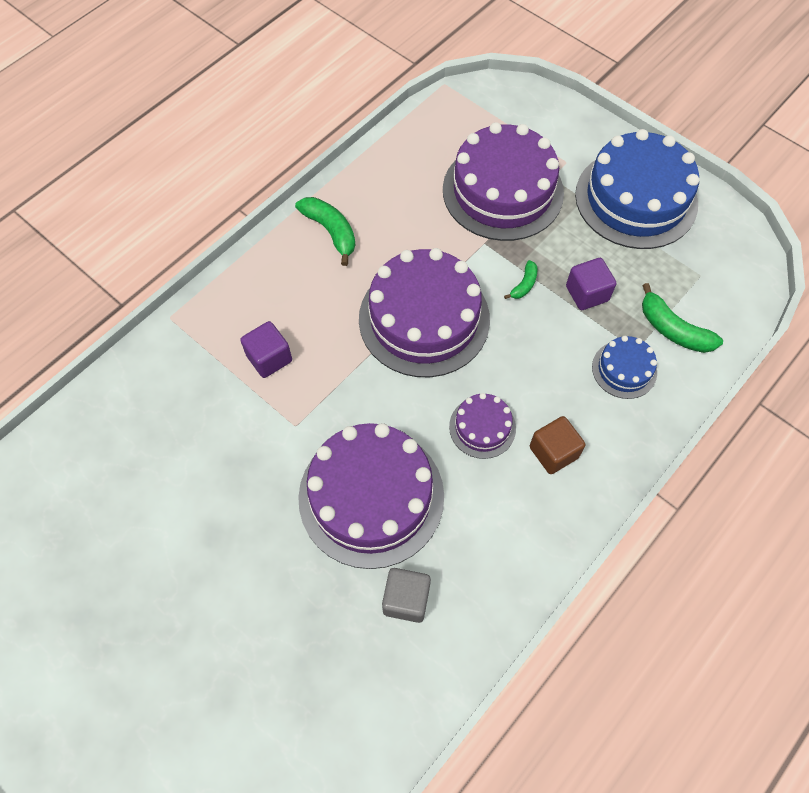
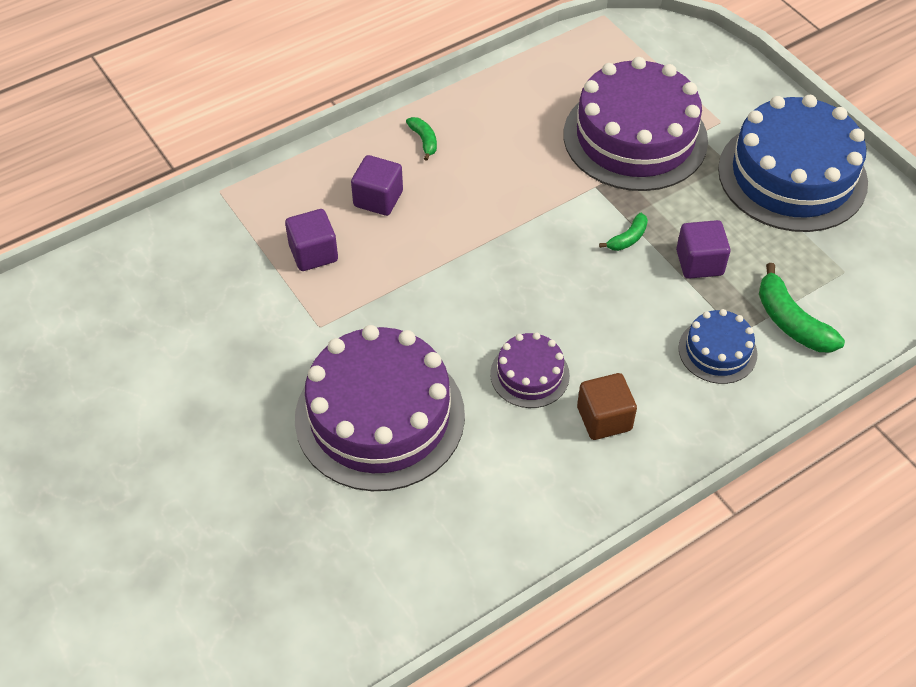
camera: 15 degrees right, 10 degrees down
(308, 294) = (378, 199): none -> purple cube
(331, 231) = (424, 141): green banana -> green banana, size x0.56
(406, 599) = (384, 529): grey cube -> none
(424, 319) = (500, 250): purple cake -> none

